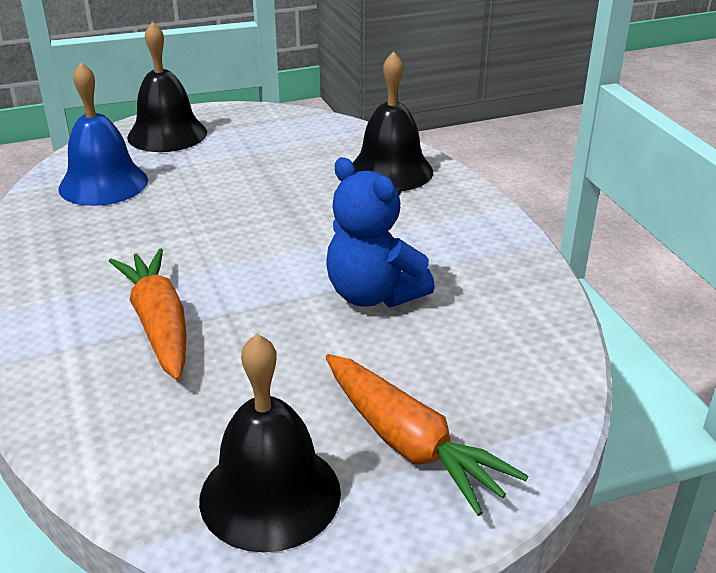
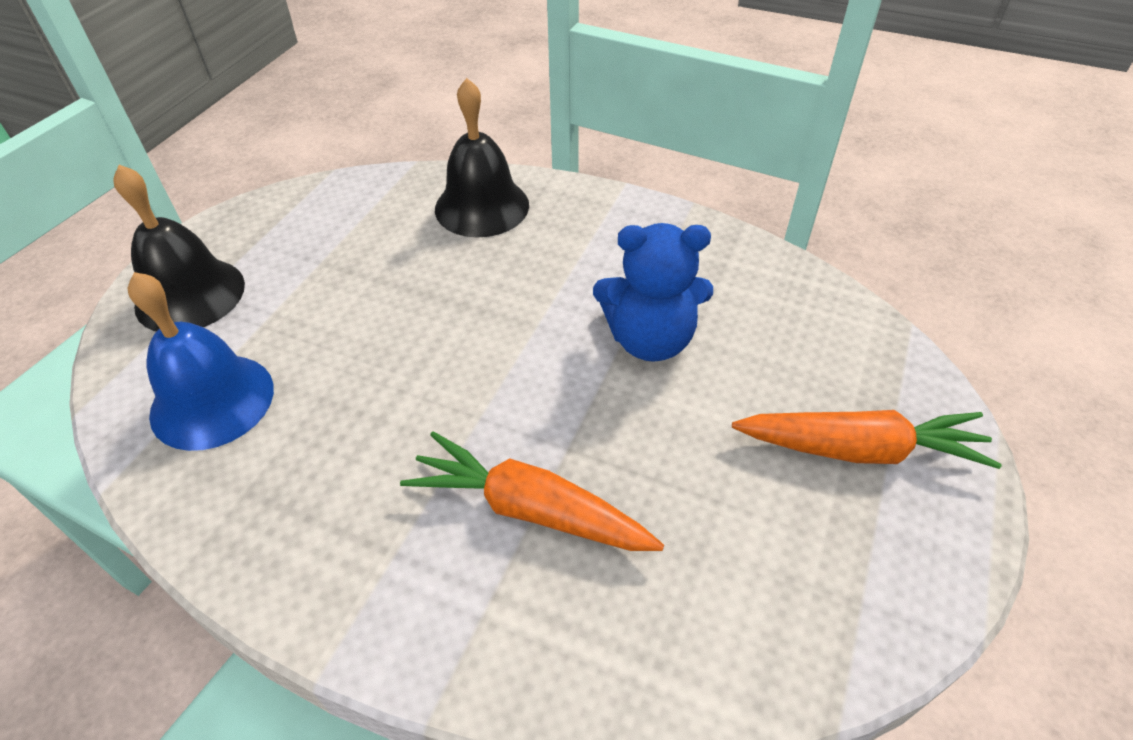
camera: 45 degrees left, 15 degrees up
(270, 494) = (849, 578): black bell -> none

